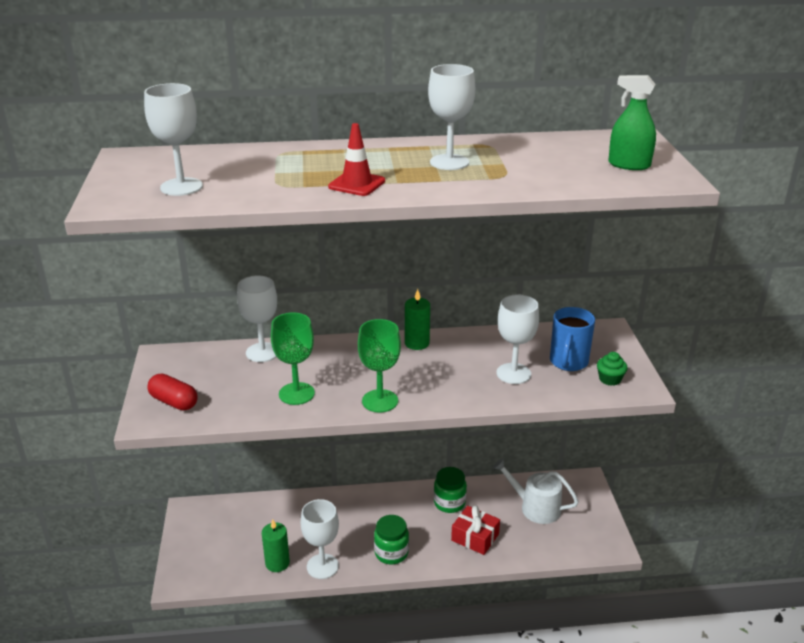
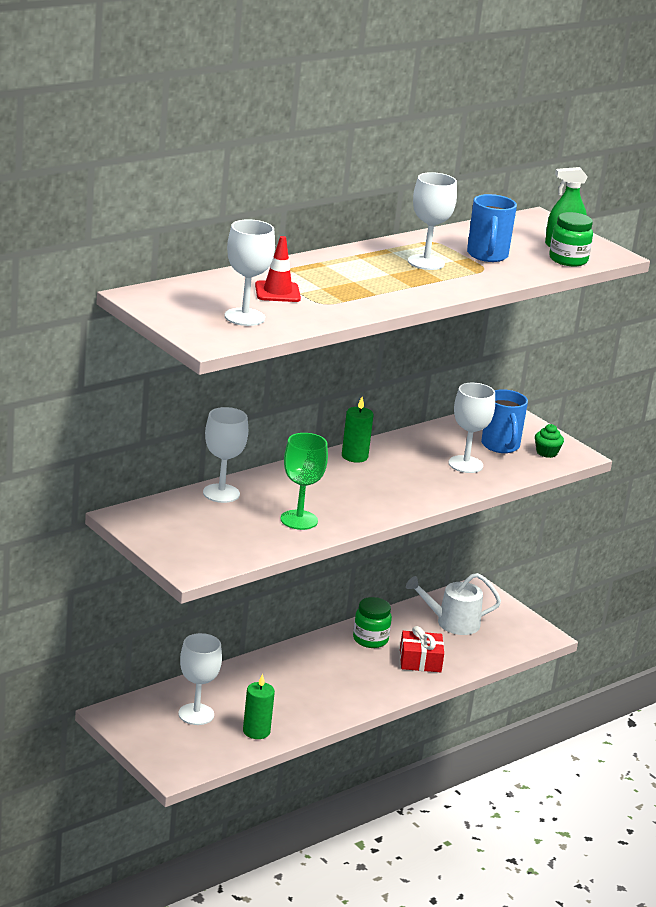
camera: 35 degrees left, 5 degrees down
(174, 402) = (195, 551): red capsule -> none
(322, 566) = (302, 722): white goblet -> white goblet (196, 714)
(357, 184) = (383, 293): red traffic cone -> red traffic cone (277, 292)
(380, 401) = (379, 510): green goblet -> none
(391, 553) = (356, 694): green jar -> green jar (568, 260)
(526, 164) = (487, 256): none -> blue mug

